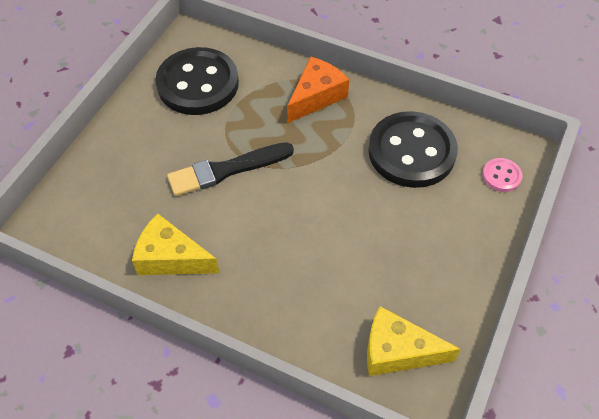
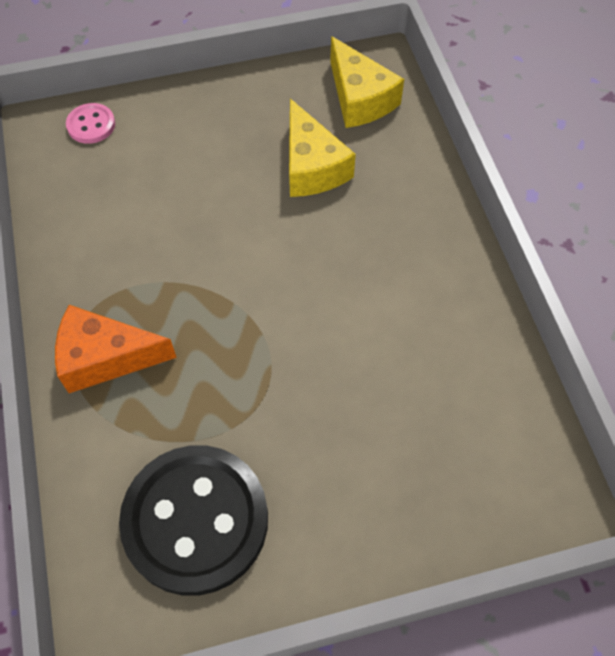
camera: 130 degrees left, 5 degrees up
(171, 258) = (456, 328): yellow cheese -> yellow cheese (312, 166)
(226, 170) = (302, 366): black brush -> none
(411, 152) = (119, 212): black button -> none

